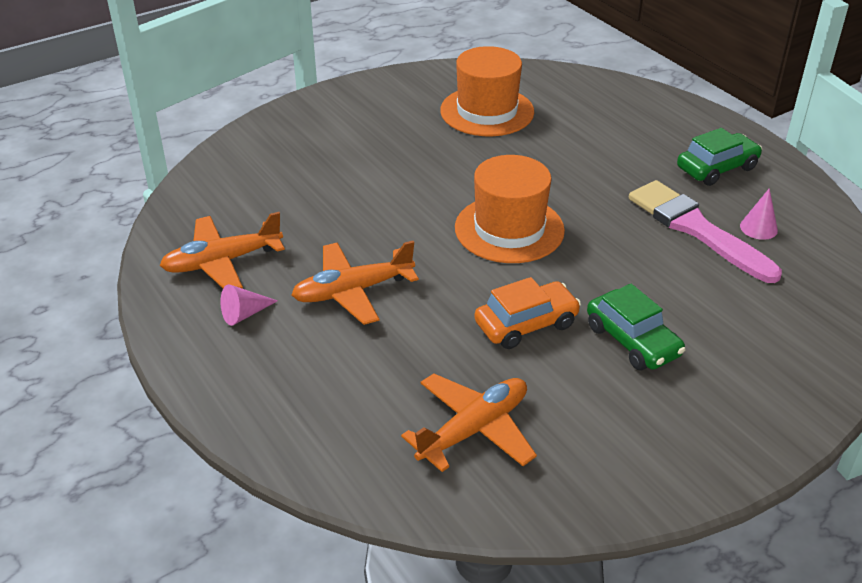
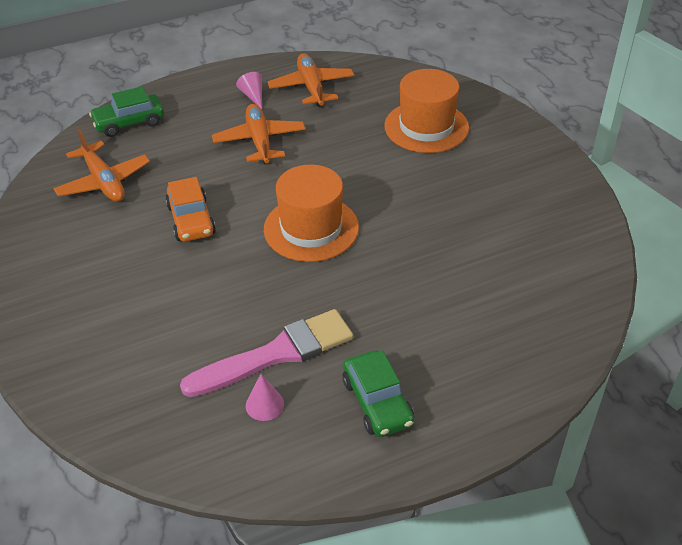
camera: 100 degrees right, 5 degrees up
(487, 111) = (510, 241): orange hat -> orange hat (426, 127)
(632, 341) = (149, 274): green car -> green car (129, 123)

